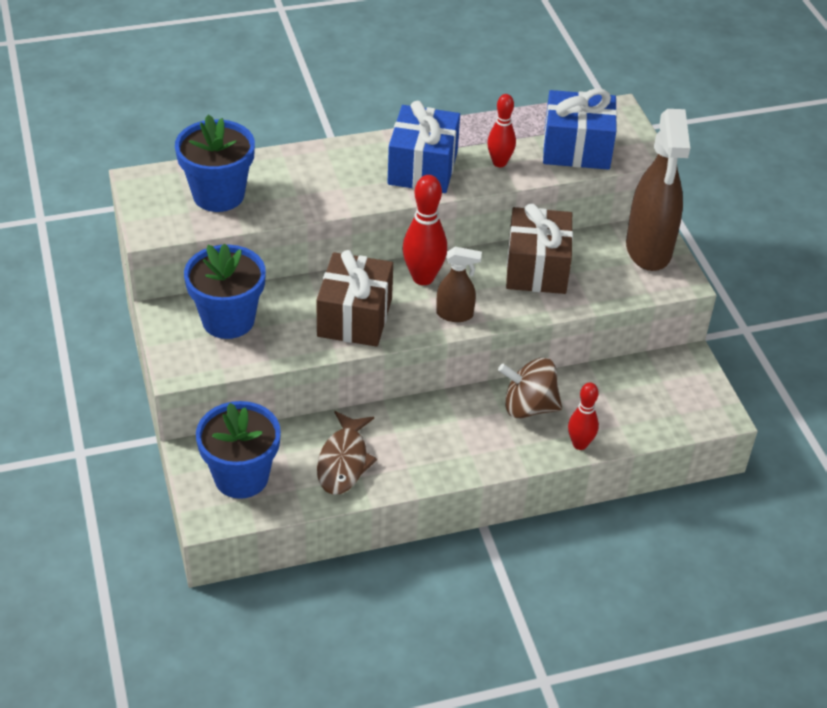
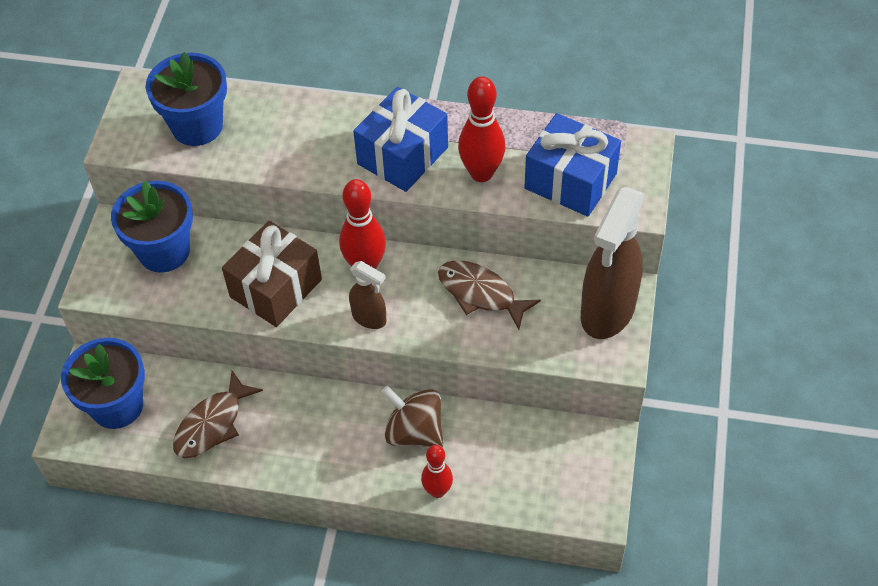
camera: 30 degrees right, 10 degrees up
(499, 163) = (481, 173): red bowling pin -> red bowling pin, size x1.53
(536, 268) = (480, 294): brown gift -> brown fish

